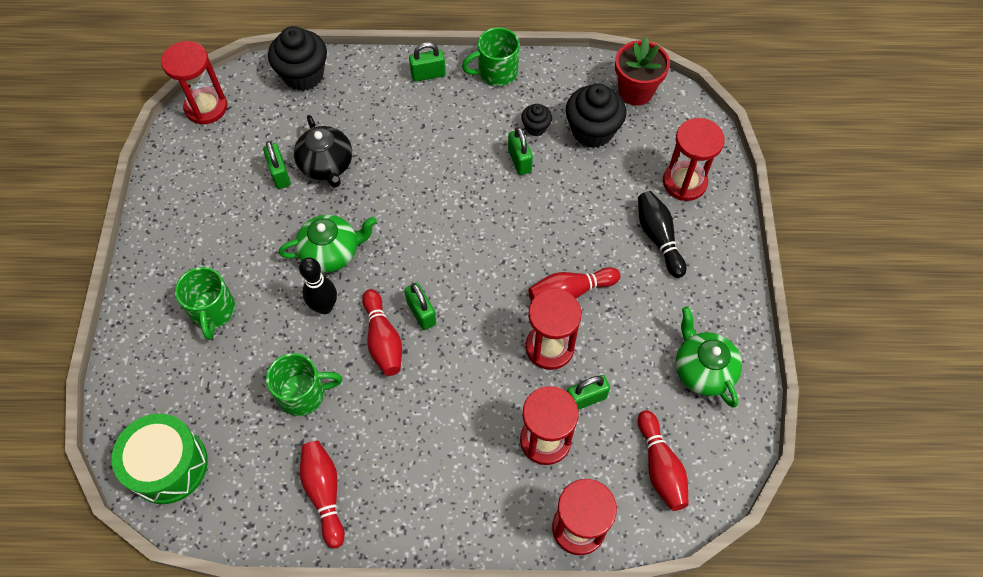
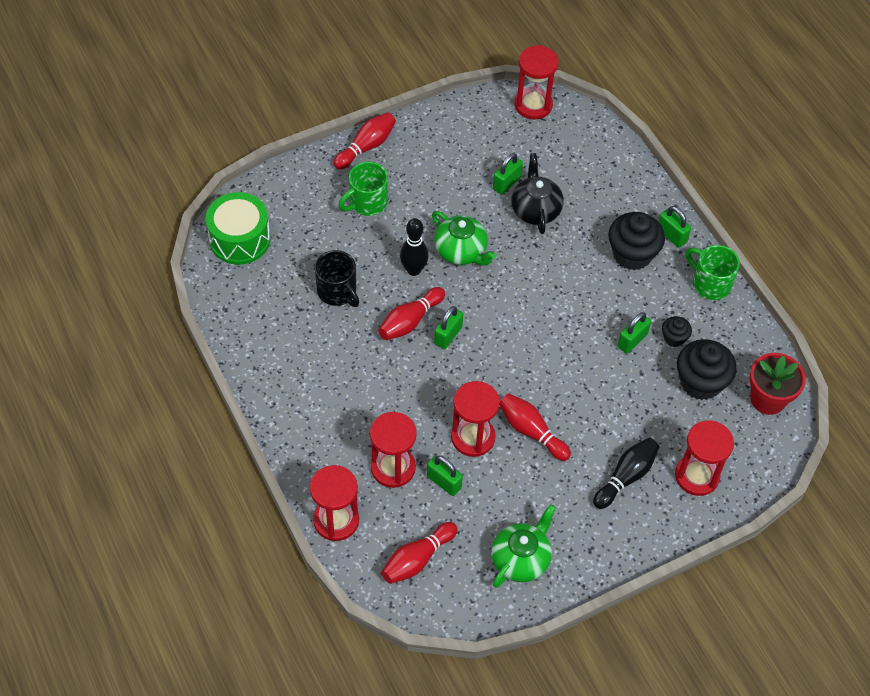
camera: 60 degrees right, 5 degrees down
(303, 75) = (608, 151): black cupcake -> black cupcake (632, 254)
(303, 393) = (337, 292): green mug -> black mug
(324, 493) = (272, 342): red bowling pin -> red bowling pin (366, 147)
(327, 165) = (535, 209): black teapot -> black teapot turned 135 degrees clockwise

